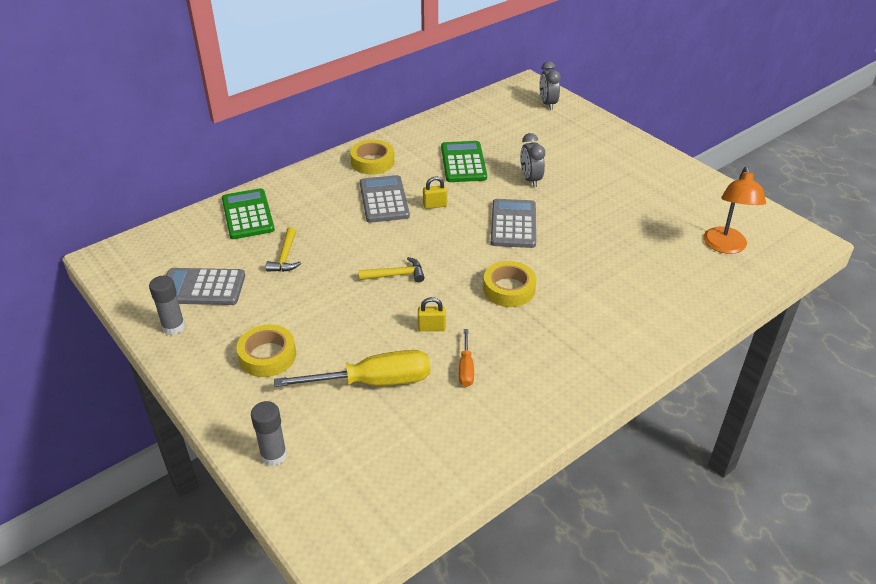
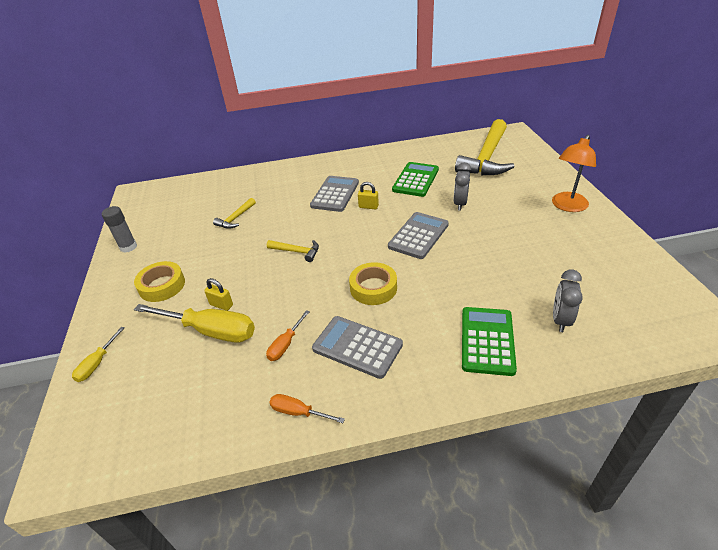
camera: 30 degrees right, 0 degrees up
(202, 288) = (168, 225): grey calculator -> grey calculator (357, 347)
(247, 215) = (238, 184): green calculator -> green calculator (487, 340)
(274, 455) = (97, 364): grey glue stick -> yellow screwdriver
(372, 162) = (349, 166): yellow tape -> none
(431, 328) = (288, 301): yellow padlock -> yellow padlock (221, 305)
(521, 120) = (486, 158): none -> yellow hammer
(529, 420) = (298, 412): none -> orange screwdriver
(547, 104) = (519, 149): grey clock -> grey clock (560, 320)
(725, 247) = (609, 308): orange lamp -> orange lamp (567, 206)

